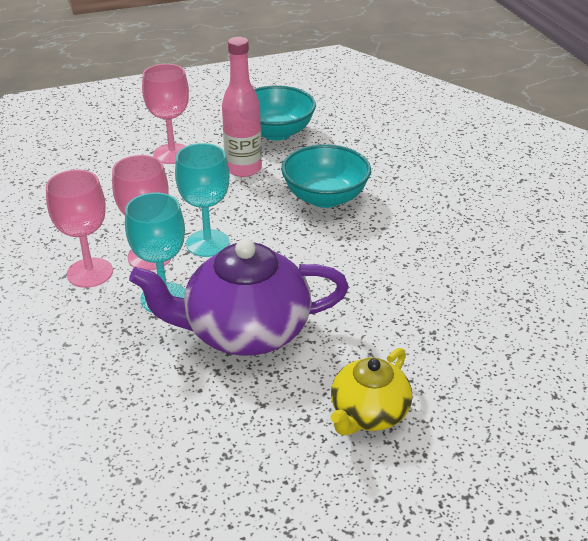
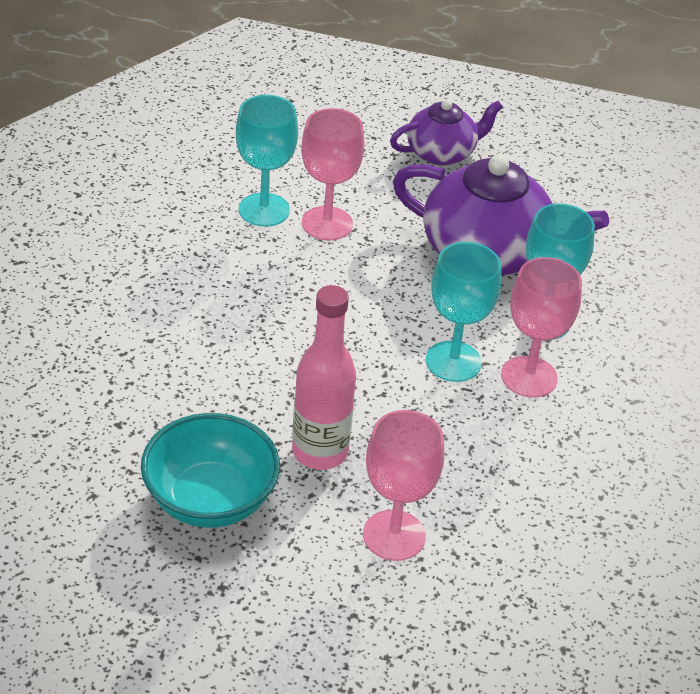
camera: 150 degrees left, 5 degrees up
(90, 273) = (606, 389): pink goblet -> pink goblet (327, 223)
(325, 197) = (265, 353): turquoise bowl -> none
(368, 413) = (442, 153): yellow teapot -> purple teapot
(438, 280) = (264, 210): none -> turquoise goblet

